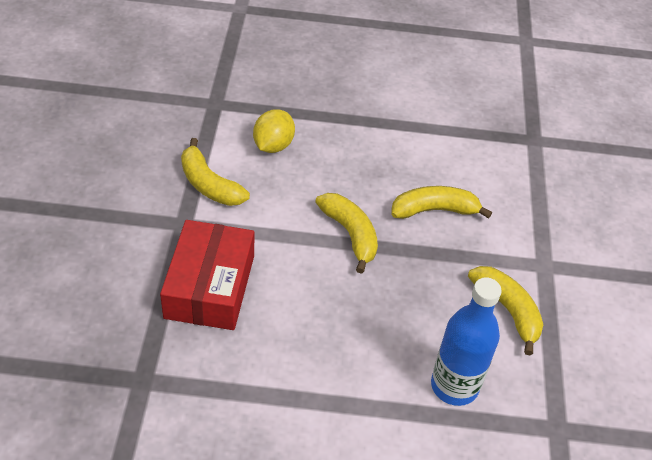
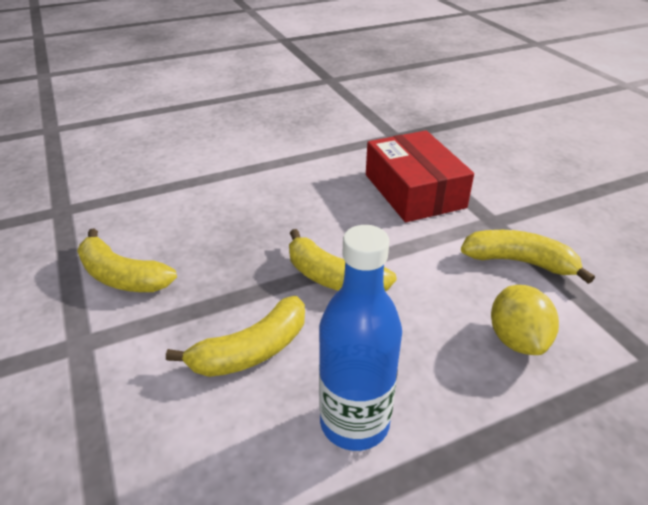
camera: 155 degrees right, 10 degrees down
(454, 386) = (163, 204): blue bottle -> blue bottle (354, 422)

